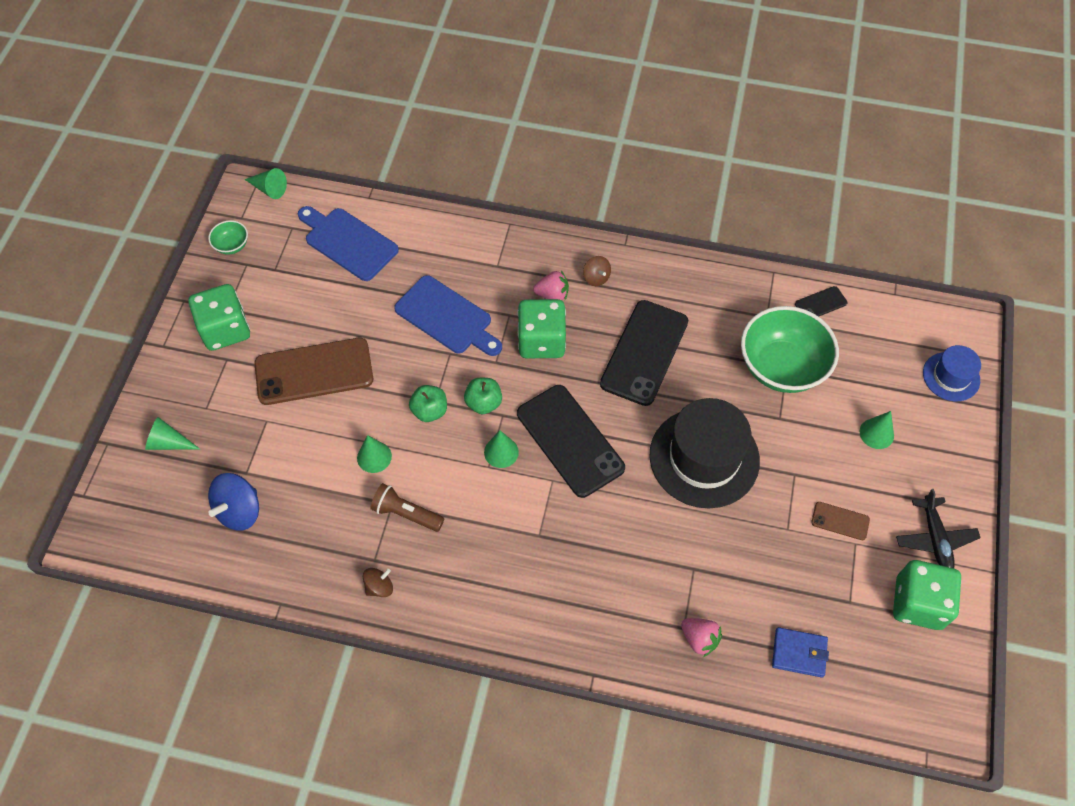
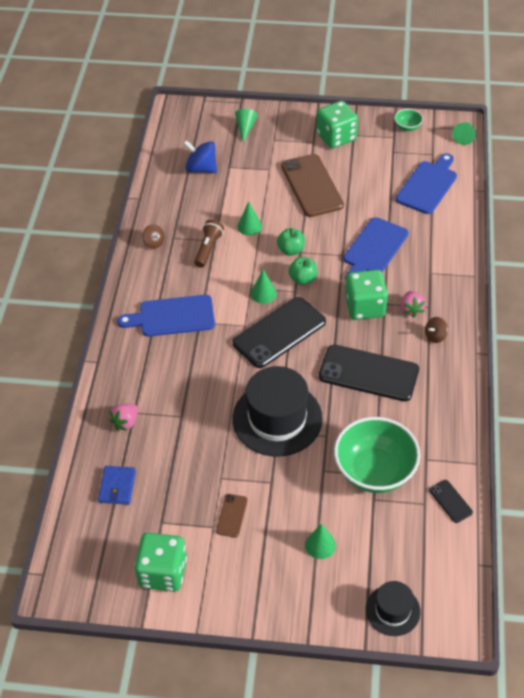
camera: 85 degrees right, 10 degrees down
(525, 569) = (172, 317): none -> blue cutting board
(934, 538) = (223, 588): black plane -> none
(951, 376) = (393, 610): blue hat -> black hat

